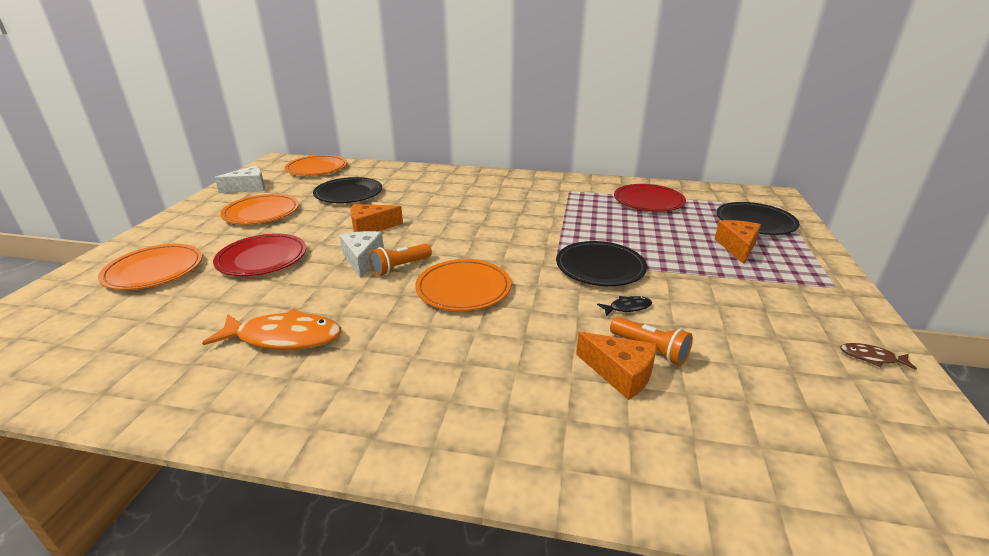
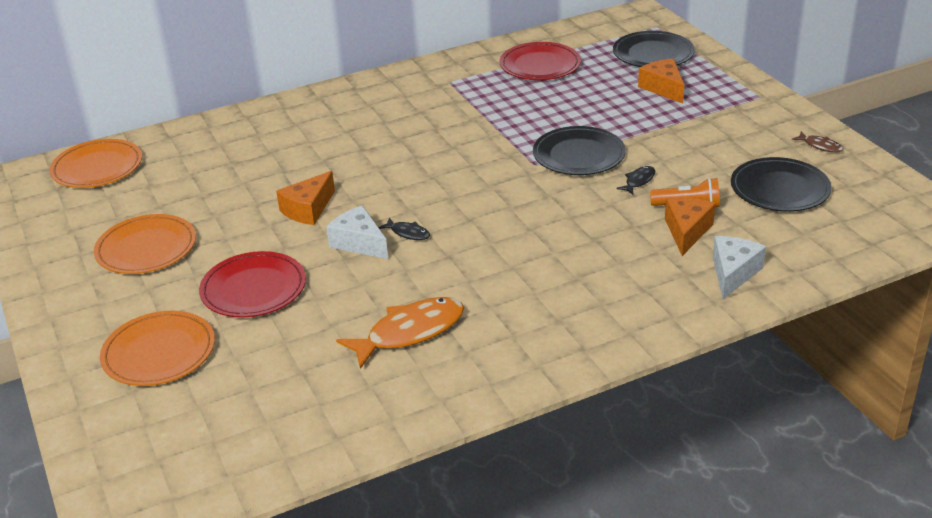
camera: 35 degrees left, 5 degrees up
(248, 188) = (58, 229): white cheese -> white cheese (733, 273)
(348, 194) = (208, 183): black plate -> black plate (779, 189)
(400, 267) = (408, 233): orange flashlight -> black fish
(463, 288) = (493, 225): orange plate -> none
(620, 373) = (687, 231): orange cheese -> orange cheese turned 75 degrees counterclockwise
(871, 358) = (820, 146): brown fish -> brown fish turned 120 degrees counterclockwise

